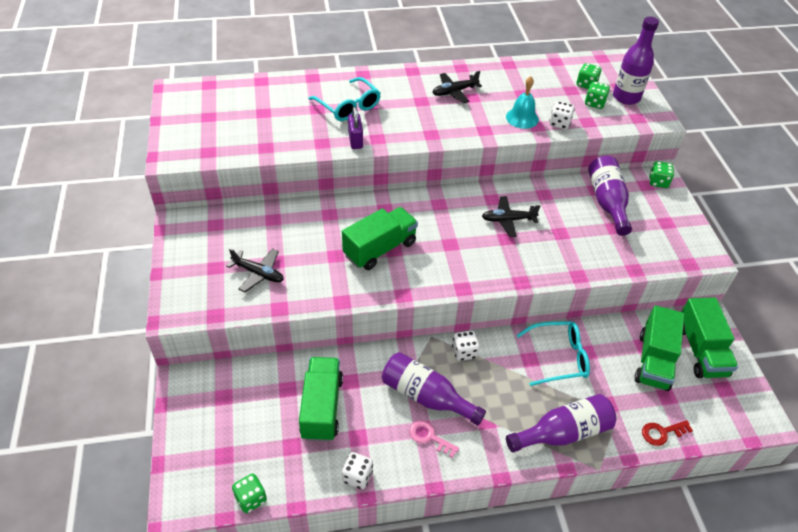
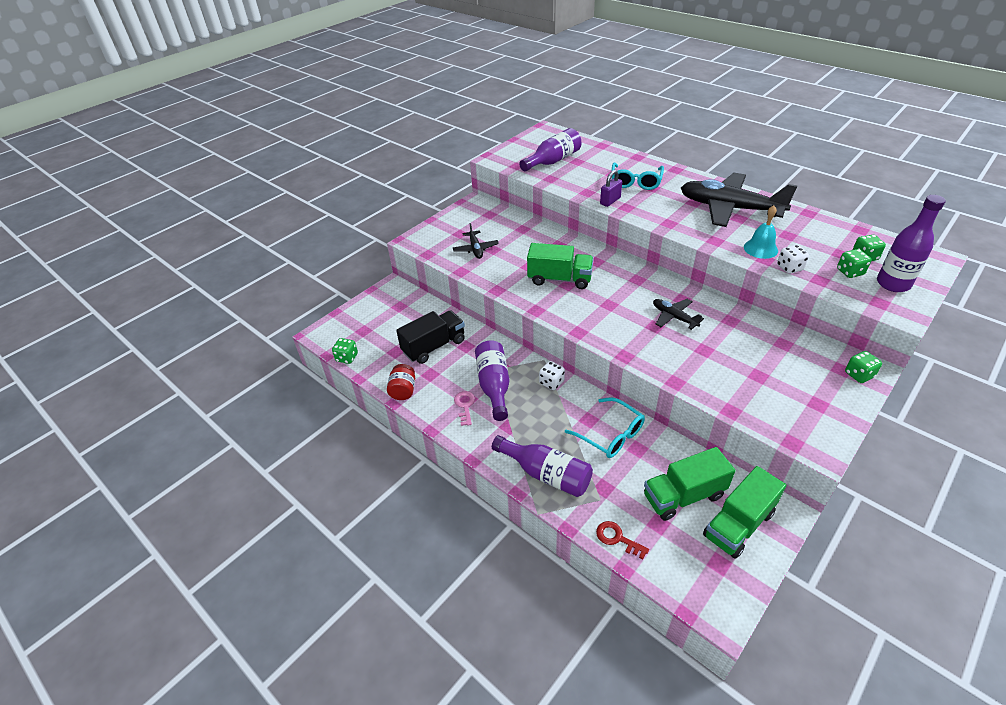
camera: 55 degrees right, 5 degrees down
(322, 407) = (434, 346): green truck -> black truck
(357, 476) = (403, 390): white dice -> red jar
(454, 92) = (729, 208): black plane -> black plane, size x2.11
(607, 202) = (780, 357): purple bottle -> purple bottle (553, 161)

